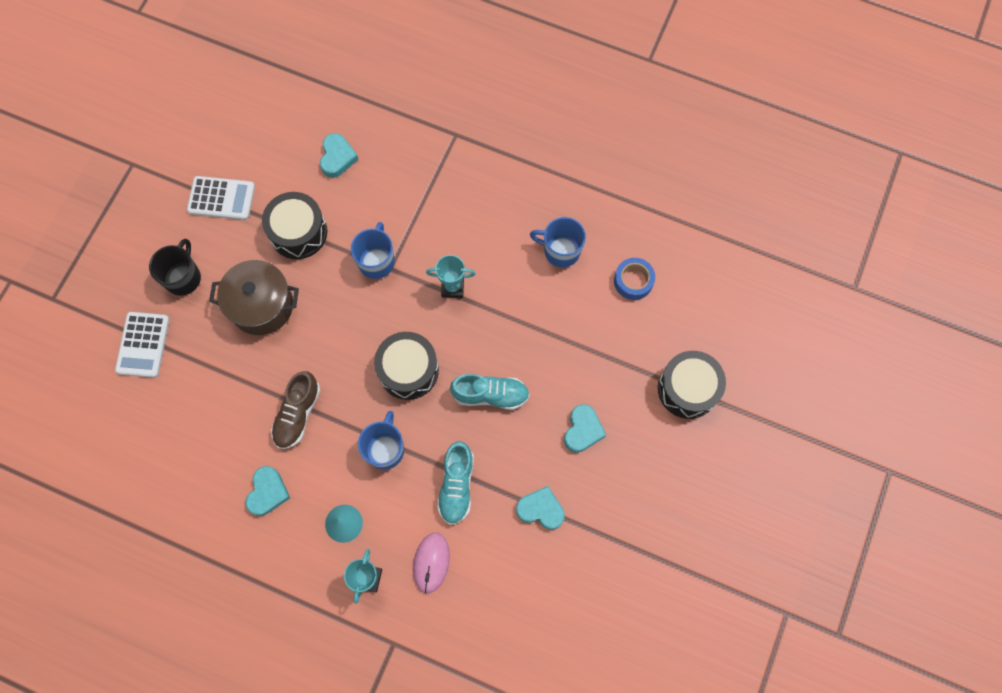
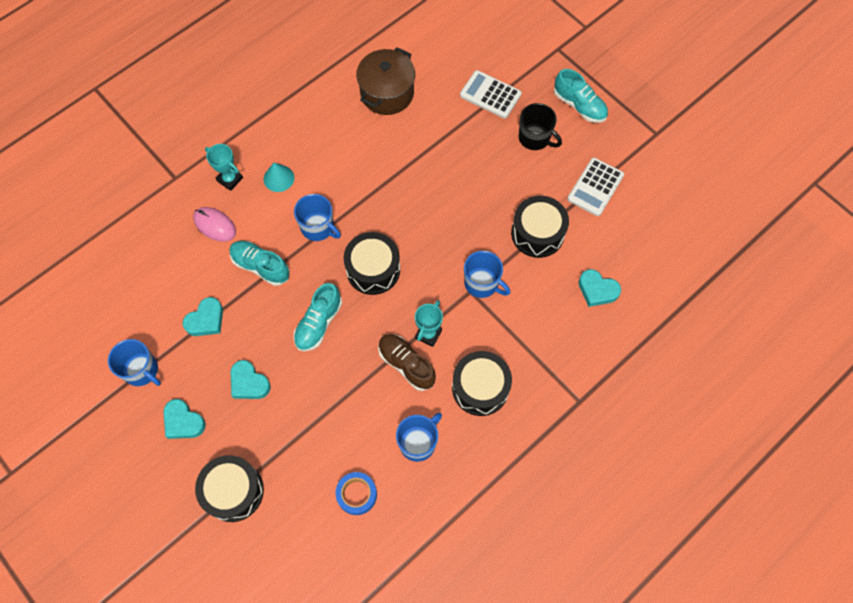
camera: 115 degrees right, 5 degrees down
(123, 249) = (579, 105): none -> turquoise shoe
(262, 305) = (483, 184): brown pot -> brown pot (387, 93)
(268, 492) = (330, 137): turquoise heart -> turquoise heart (183, 422)
(297, 414) = (379, 177): brown shoe -> brown shoe (406, 364)
(483, 220) = (480, 388): none -> black drum
(623, 544) = (141, 370): none -> blue mug

